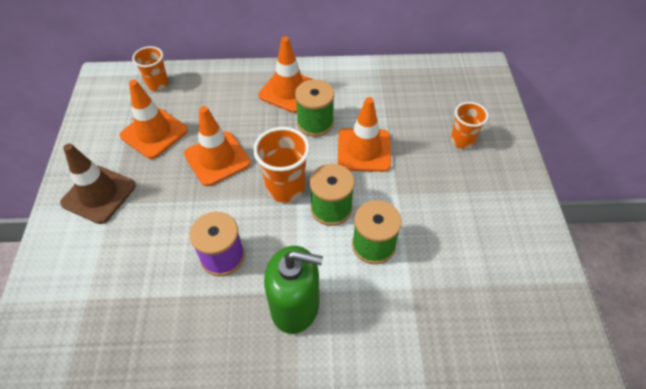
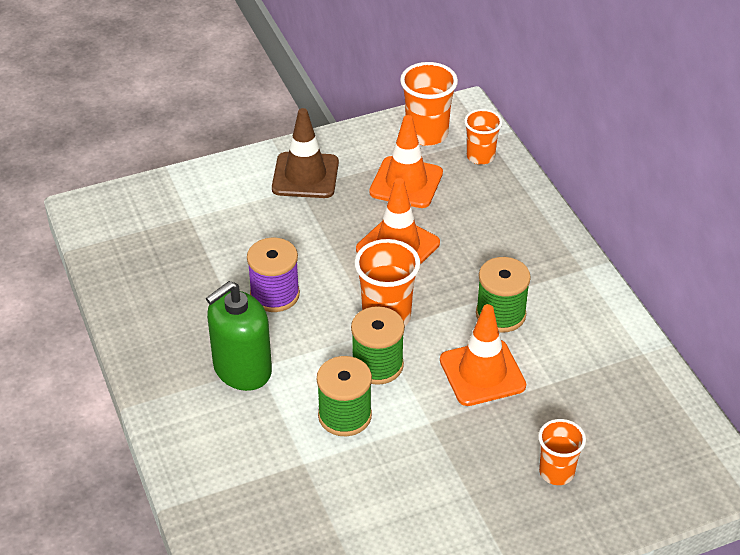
camera: 70 degrees right, 10 degrees down
(111, 105) = (427, 134): none -> orange cup
(289, 91) = (541, 273): orange traffic cone -> none
(295, 306) = (242, 369): green soap dispenser -> green soap dispenser turned 60 degrees clockwise

